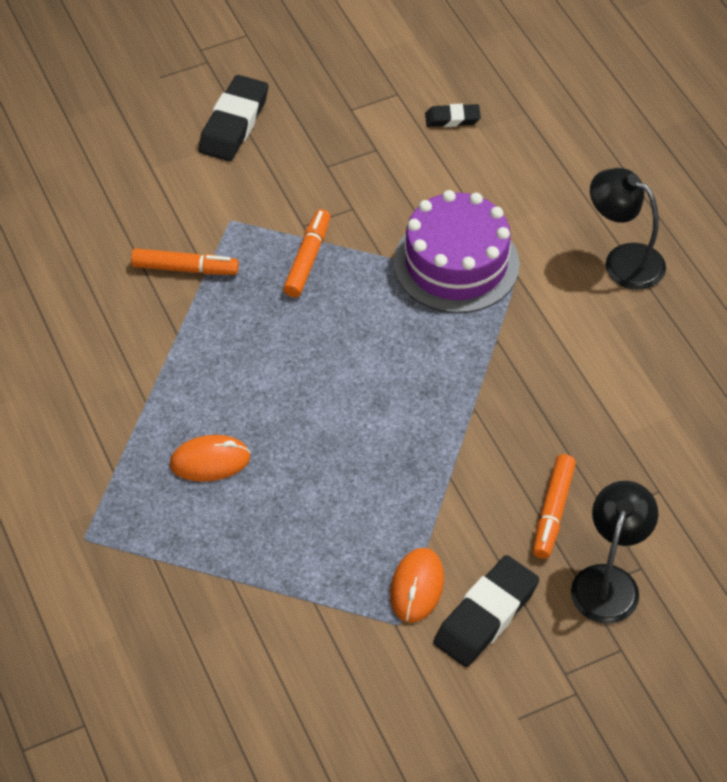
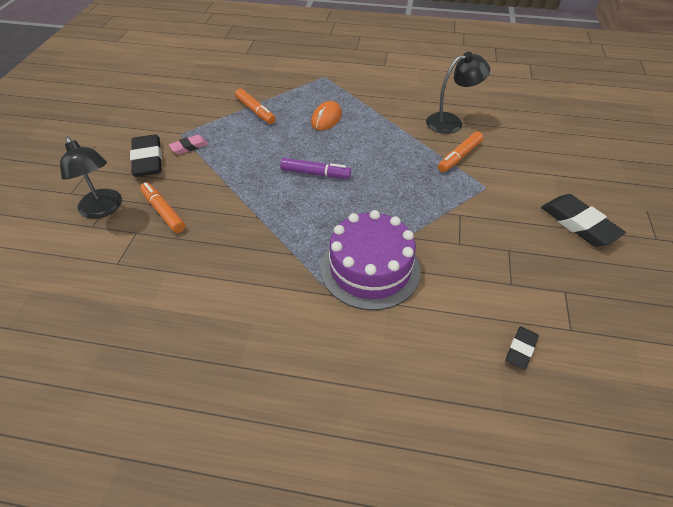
camera: 125 degrees right, 5 degrees down
(307, 259) = (429, 204): orange marker -> orange marker (255, 111)
(347, 399) = (315, 173): none -> purple marker
(417, 587) = (189, 147): orange mouse -> pink eraser
(623, 260) = (290, 369): black lamp -> black lamp (451, 122)

